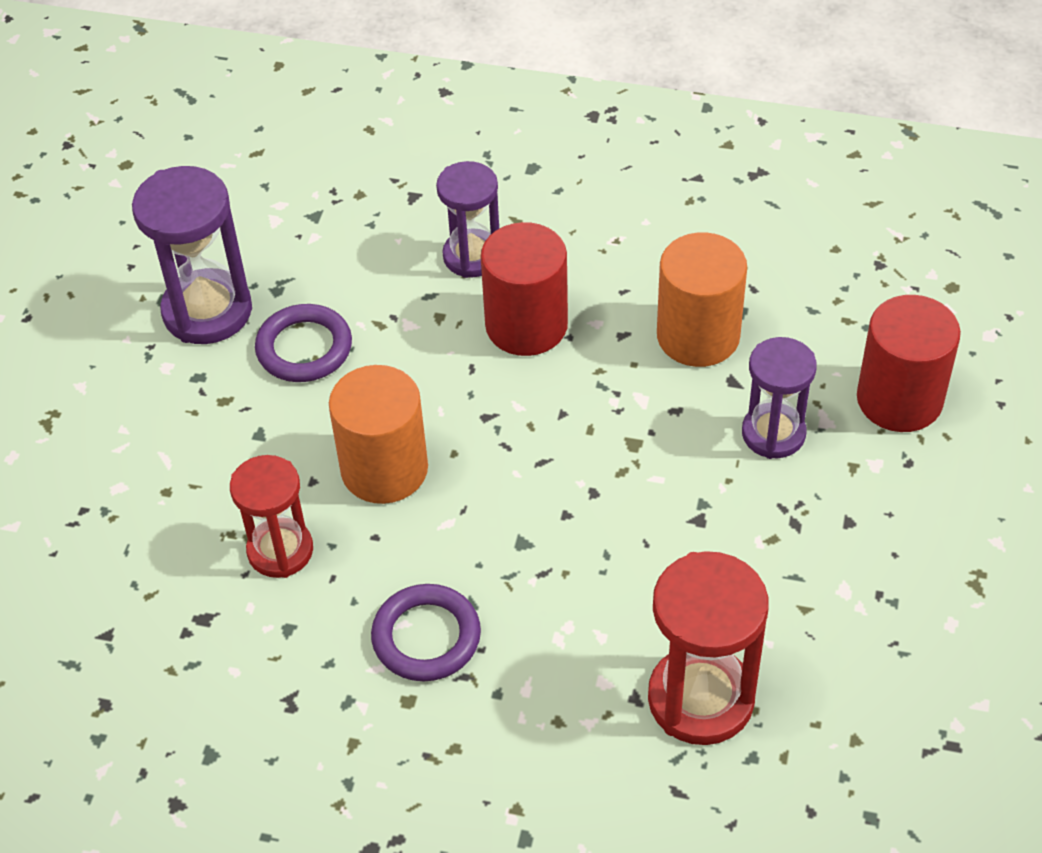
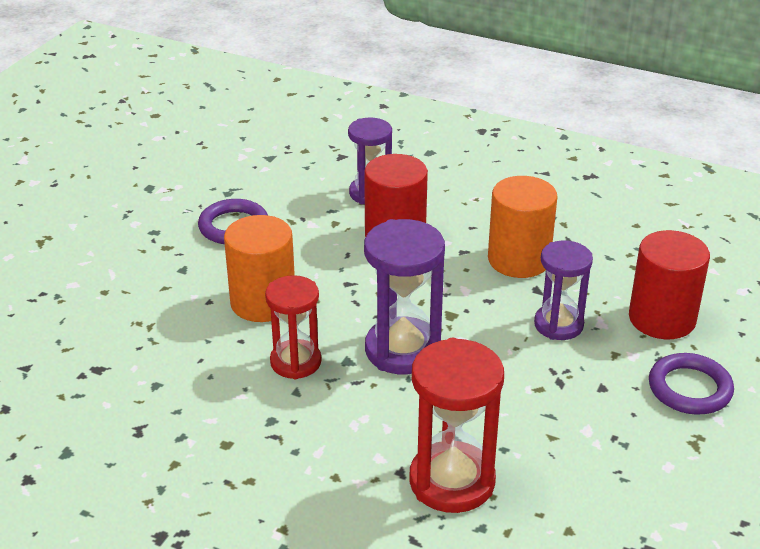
camera: 10 degrees right, 15 degrees down
(207, 311) = (176, 197): purple hourglass -> purple hourglass (402, 350)
(280, 550) = (169, 338): red hourglass -> red hourglass (295, 362)
(426, 637) = (255, 406): purple ring -> purple ring (689, 388)

